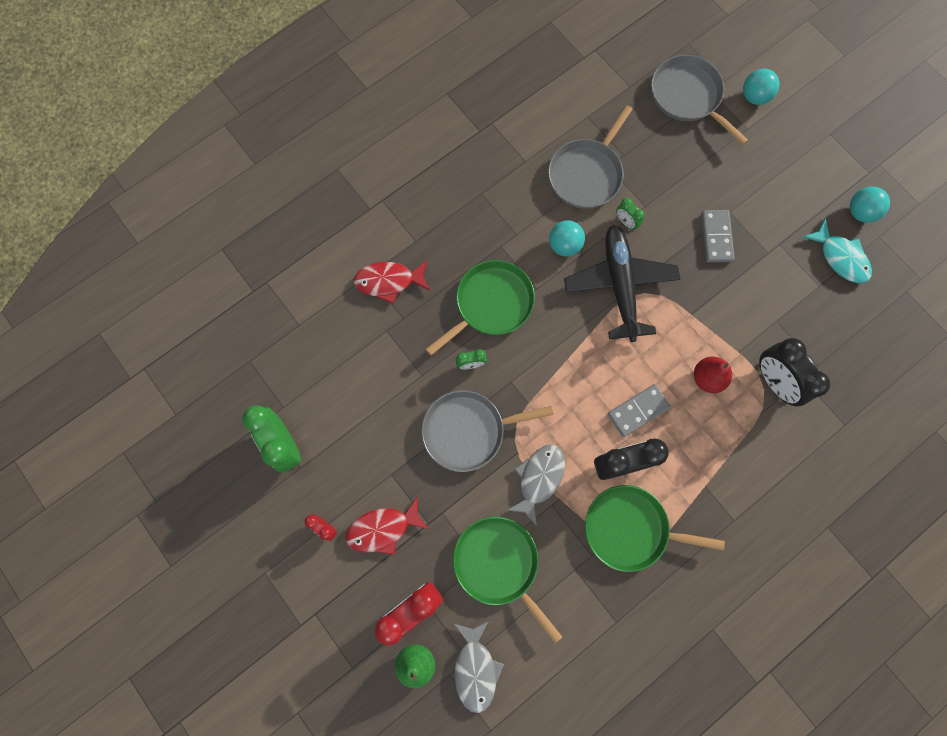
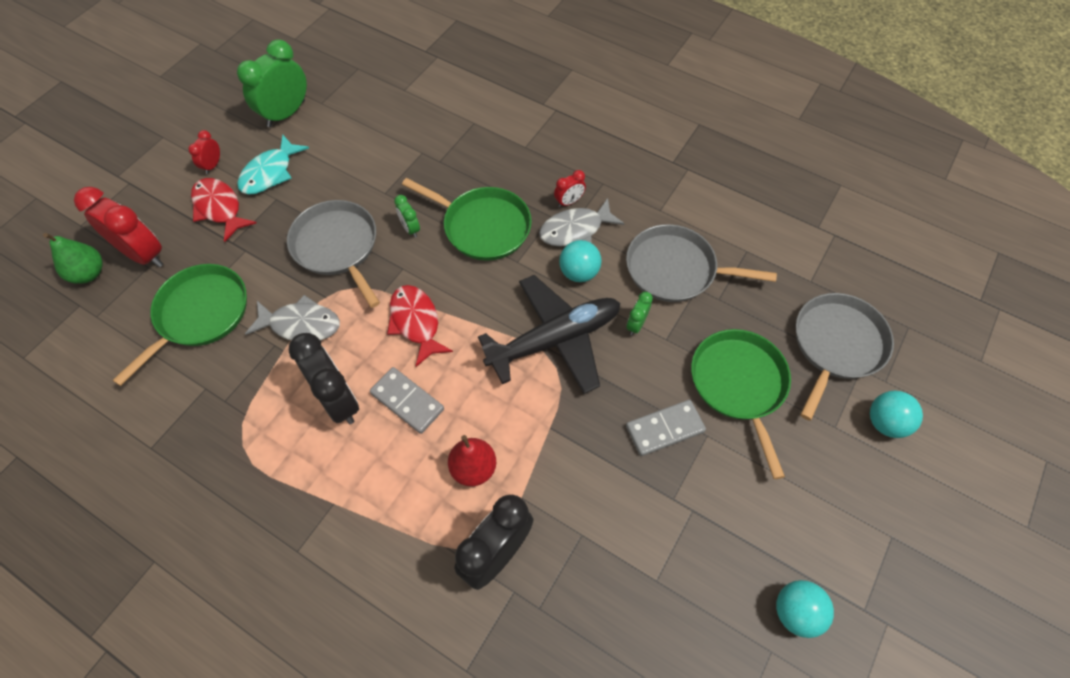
camera: 70 degrees right, 15 degrees down
(389, 281) = (473, 139): red fish -> red fish (416, 322)
(475, 668) = (86, 325): grey fish -> grey fish (575, 230)
(491, 227) = (569, 202): none -> red clock
(630, 528) = (262, 432): green pan -> green pan (739, 385)
(840, 257) = (712, 600): turquoise fish -> turquoise fish (270, 173)

